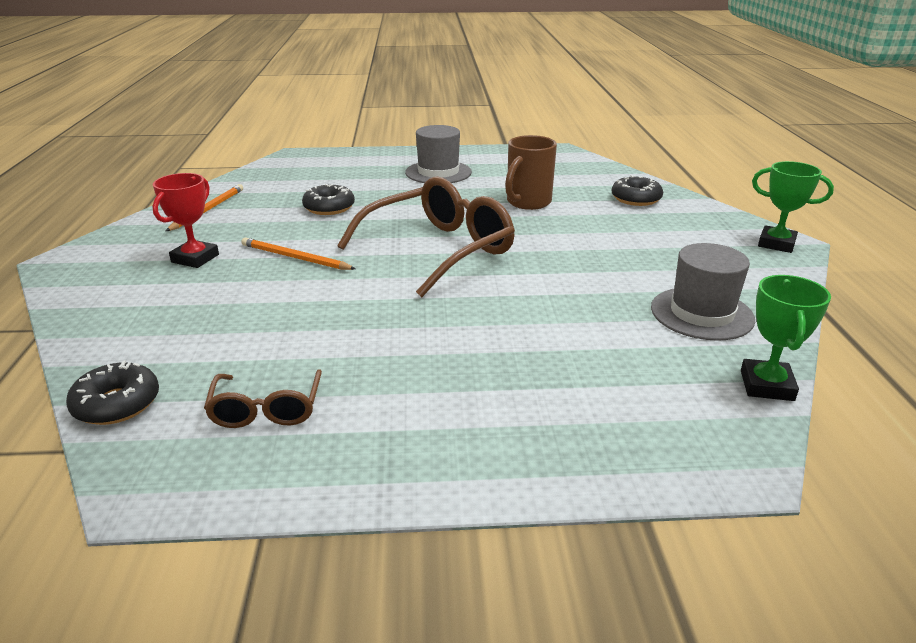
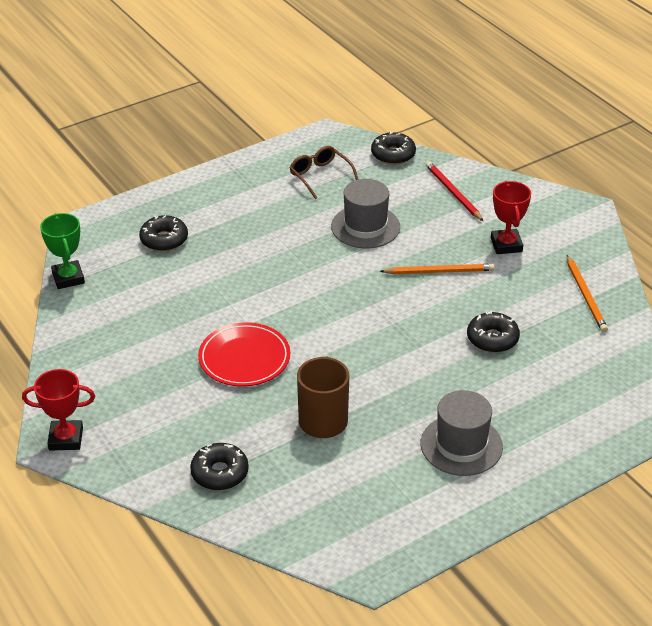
camera: 150 degrees right, 10 degrees up
(145, 322) = (453, 193): none -> red pencil
(439, 250) = (344, 320): brown glasses -> none
(566, 250) = (244, 358): none -> red plate
(592, 393) = (164, 239): none -> black donut
(701, 313) = (116, 323): grey hat -> grey hat (365, 227)
(776, 244) = (66, 439): green trophy -> red trophy

